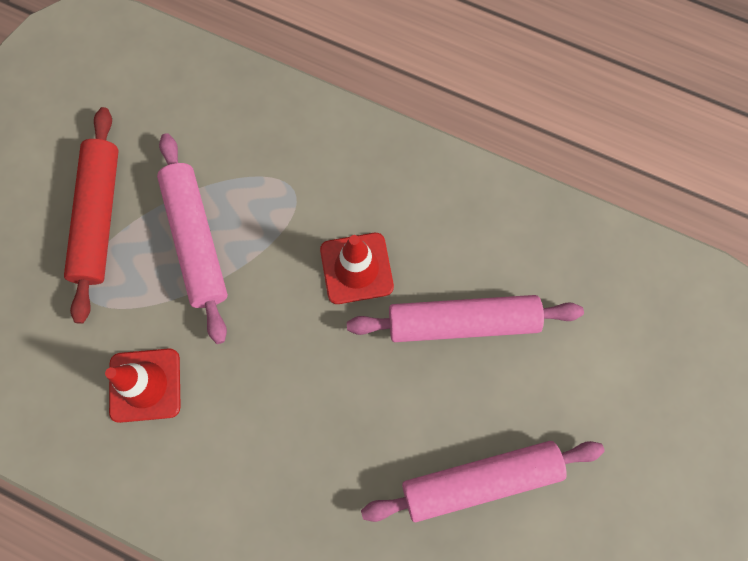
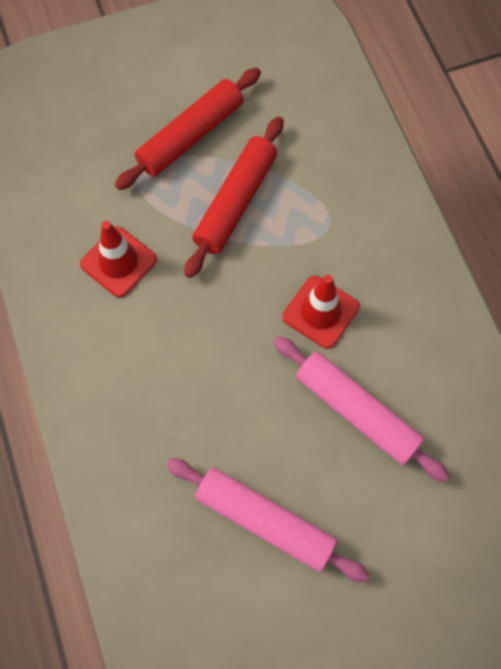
camera: 45 degrees right, 5 degrees down
(196, 240) = (236, 202): pink rolling pin -> red rolling pin

